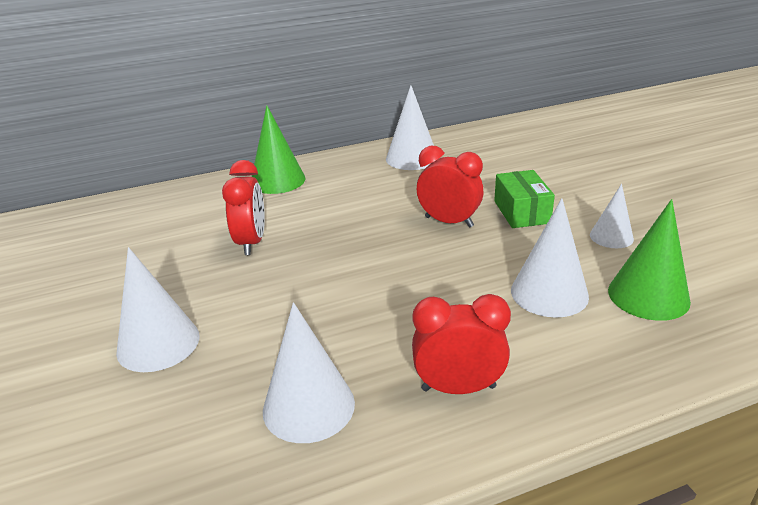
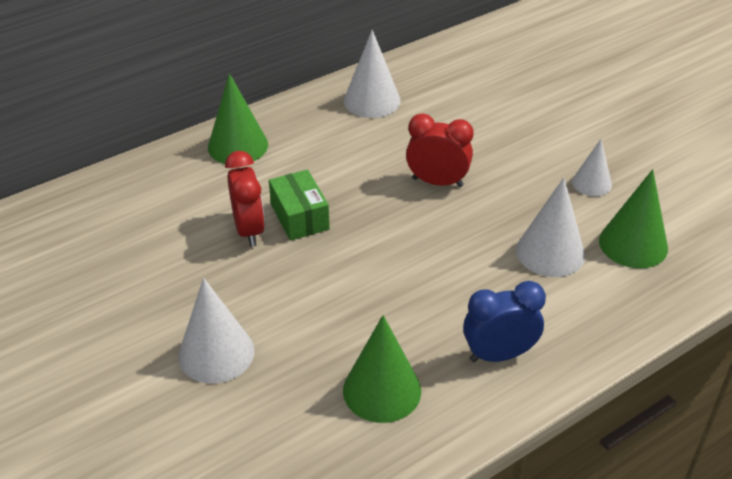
camera: 15 degrees left, 10 degrees up
(308, 406) = (382, 390): white cone -> green cone
(458, 388) = (499, 355): red clock -> blue clock
(521, 212) = (503, 162): green box -> green box (299, 217)

